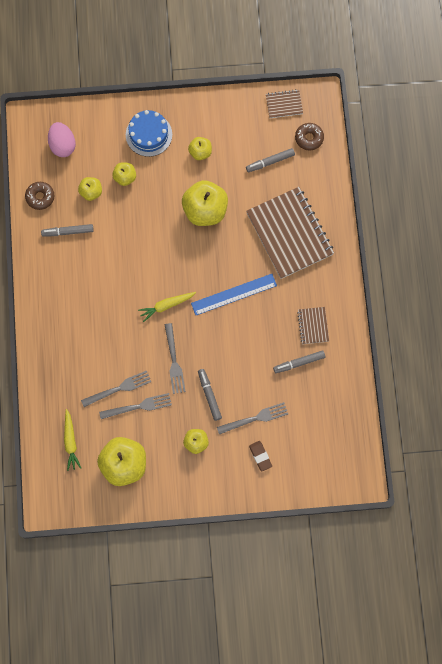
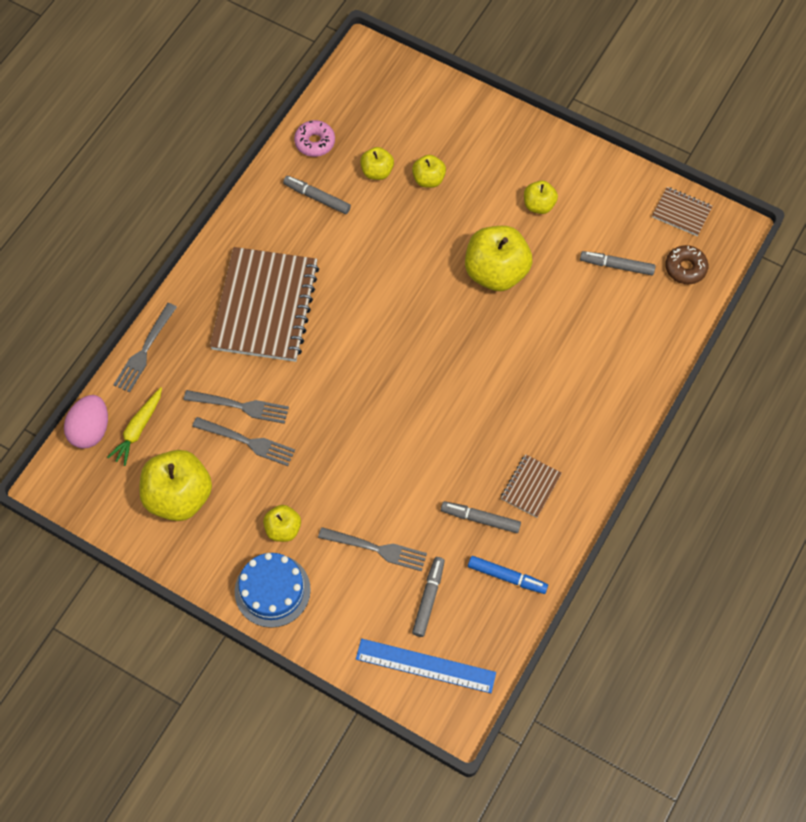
camera: 35 degrees right, 10 degrees down
(40, 197) = (315, 142): brown donut -> pink donut
(63, 145) = (383, 103): pink egg -> pink egg (90, 430)
(149, 134) = (492, 150): blue cake -> blue cake (272, 590)
(166, 306) = (368, 349): yellow carrot -> none
(174, 361) = (329, 418): grey fork -> grey fork (145, 350)
(209, 396) = (341, 485): grey marker -> grey marker (428, 599)
(234, 294) = (459, 387): blue ruler -> blue ruler (425, 665)
(260, 456) = (349, 598): brown eraser -> none
(290, 234) = (581, 361): brown notebook -> brown notebook (265, 306)
(335, 385) = (506, 576): none -> blue marker

